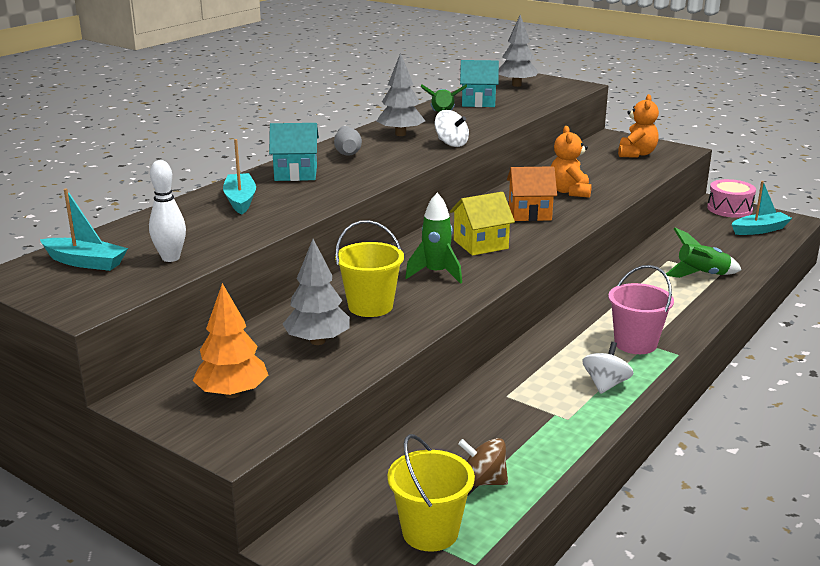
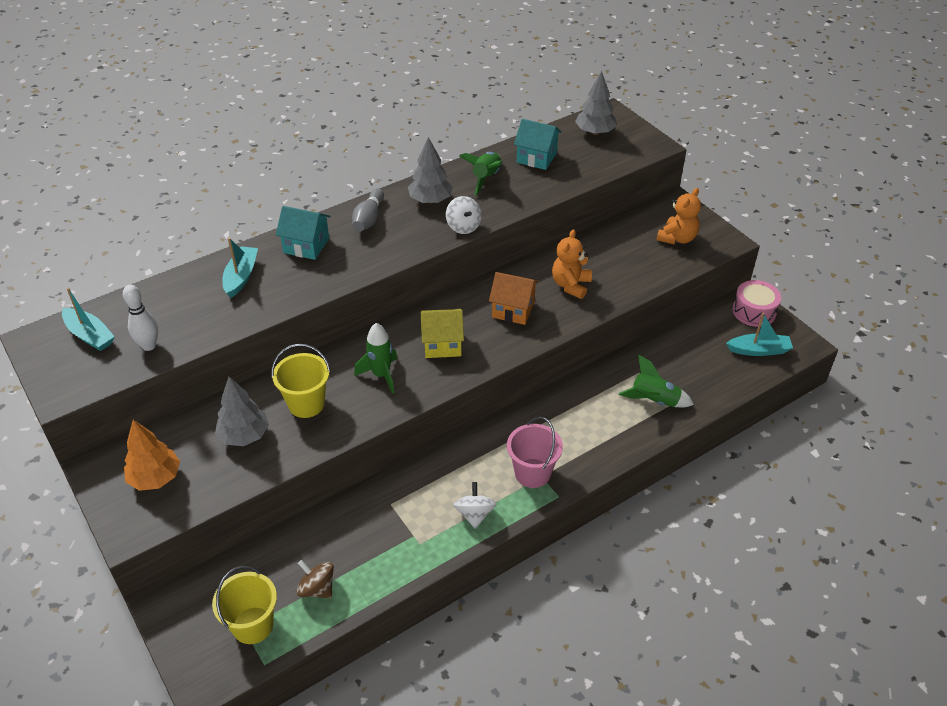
camera: 20 degrees right, 20 degrees up
(605, 384) = (474, 514): white spinning top -> white spinning top turned 45 degrees counterclockwise

